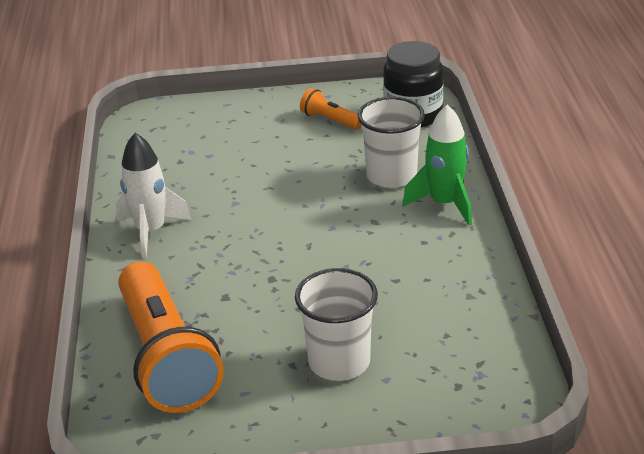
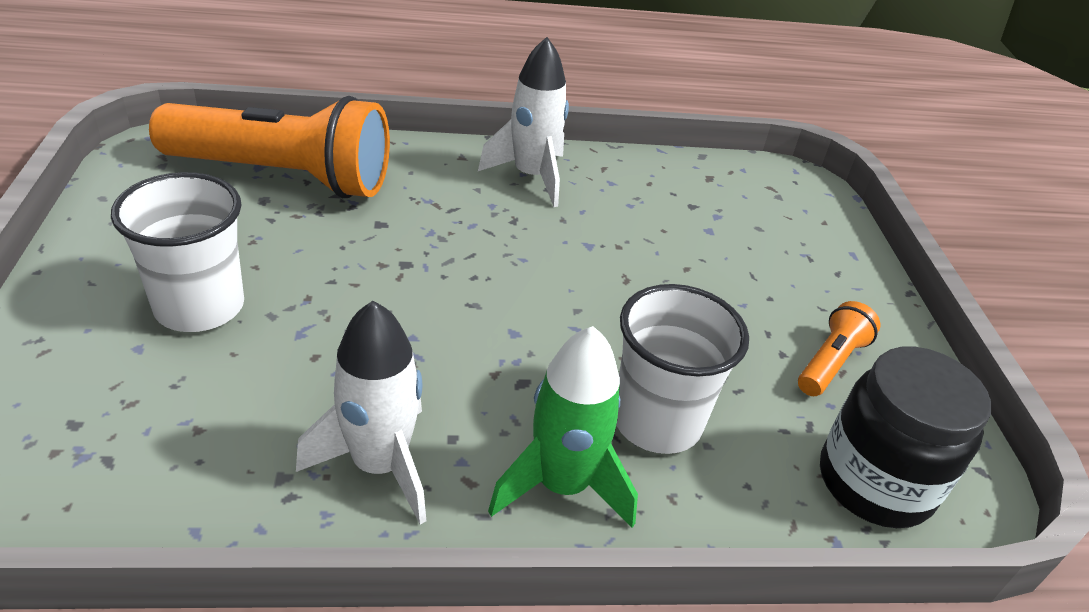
camera: 85 degrees right, 5 degrees up
(166, 358) = (284, 176): orange flashlight -> orange flashlight turned 150 degrees counterclockwise
(451, 263) = (380, 465): none -> white rocket

